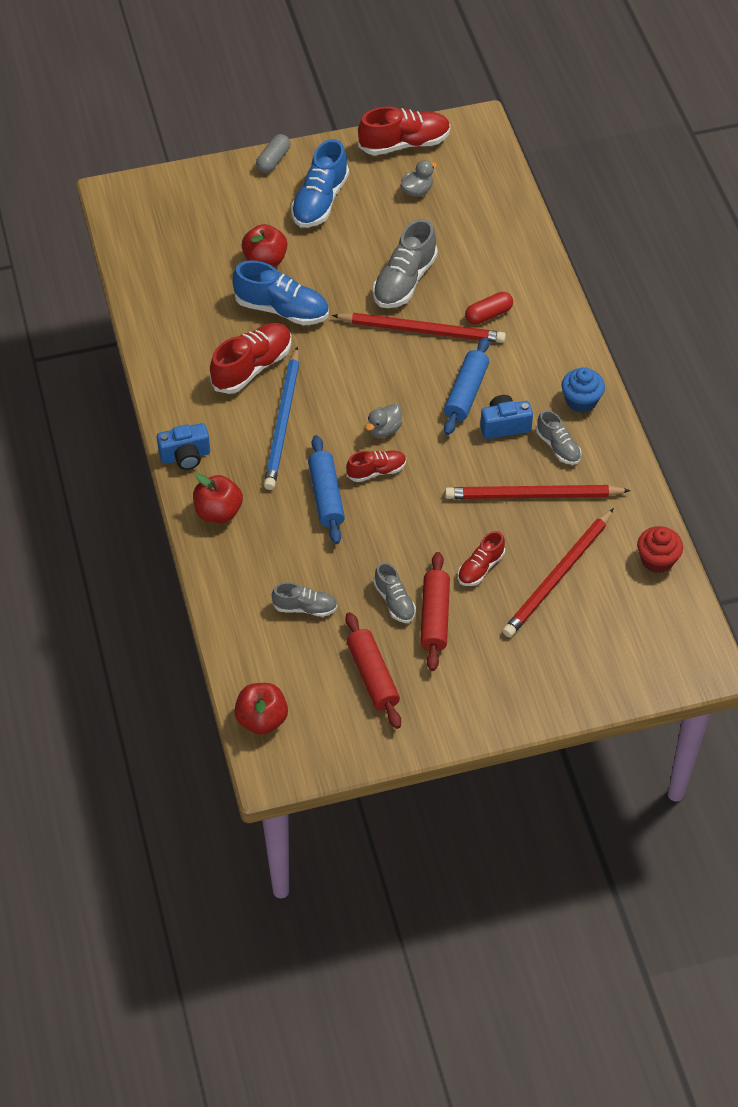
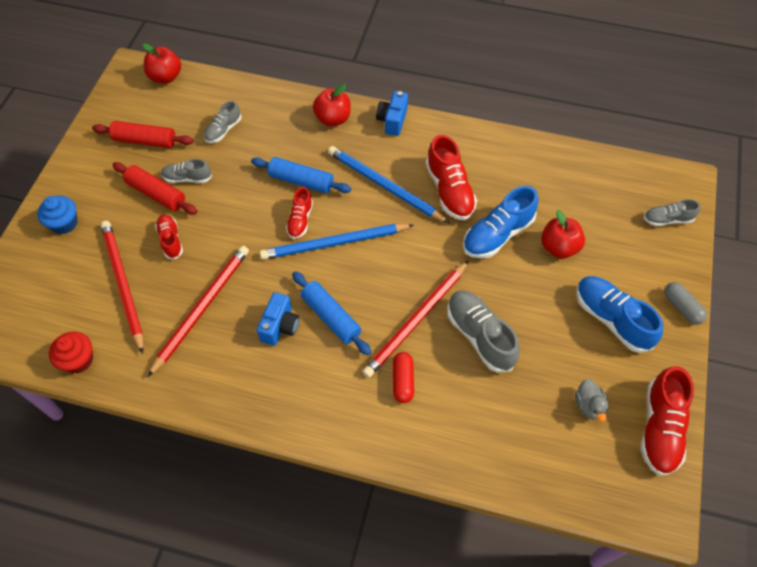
camera: 120 degrees right, 5 degrees up
(384, 430) = (334, 243): grey duck -> blue pencil
(558, 447) = (232, 353): grey shoe -> grey shoe (667, 219)
(581, 401) = (263, 399): blue cupcake -> blue cupcake (64, 223)

